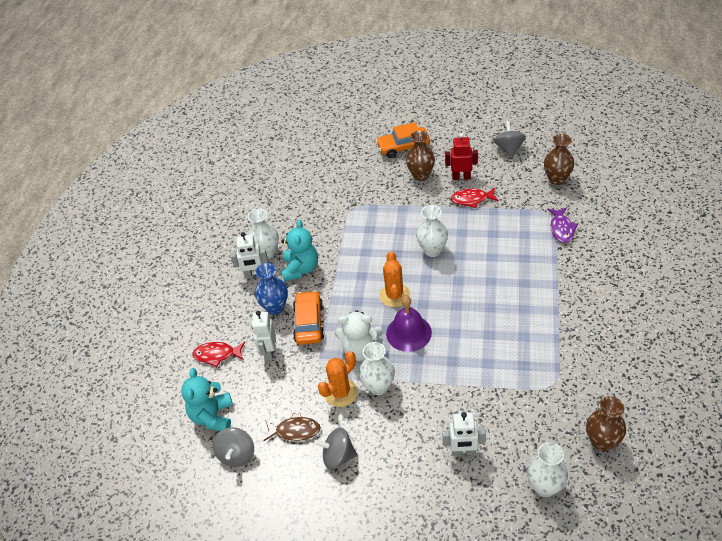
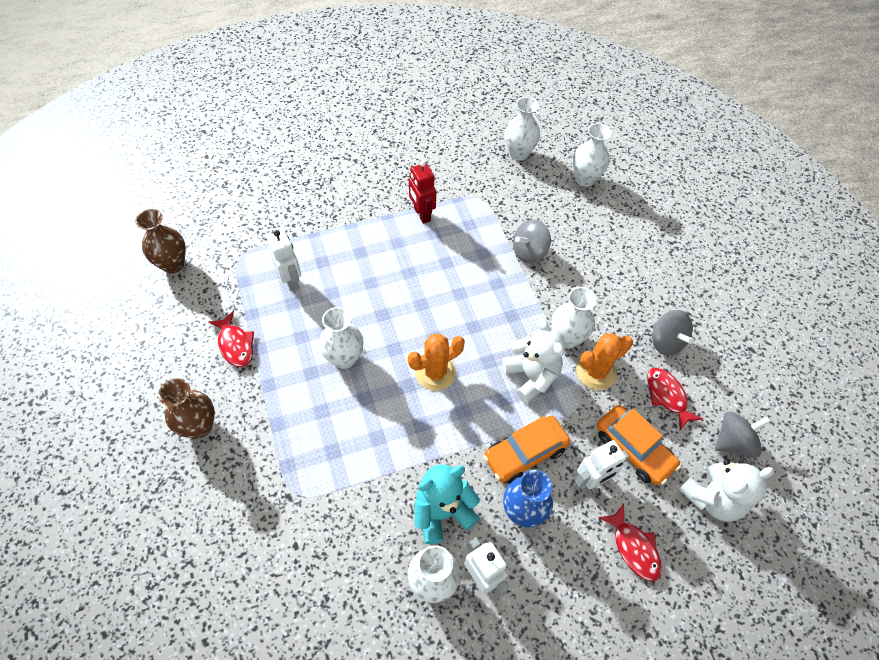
camera: 125 degrees left, 10 degrees up
(212, 416) = (712, 498): turquoise teddy bear -> white teddy bear
(295, 430) = (667, 396): brown fish -> red fish
(341, 393) = (596, 372): orange cactus -> orange cactus turned 45 degrees counterclockwise
(403, 147) = (136, 478): orange car -> orange car (633, 449)
(408, 333) = (482, 336): purple bell -> none
(461, 177) = (192, 372): red robot -> red robot (421, 214)
(463, 452) = (591, 242): white robot -> white robot (291, 281)
(509, 149) = (118, 332): grey spinning top -> grey spinning top (529, 252)
(561, 229) = (262, 239): purple fish -> none
(602, 442) = (518, 153): brown vase -> white vase

